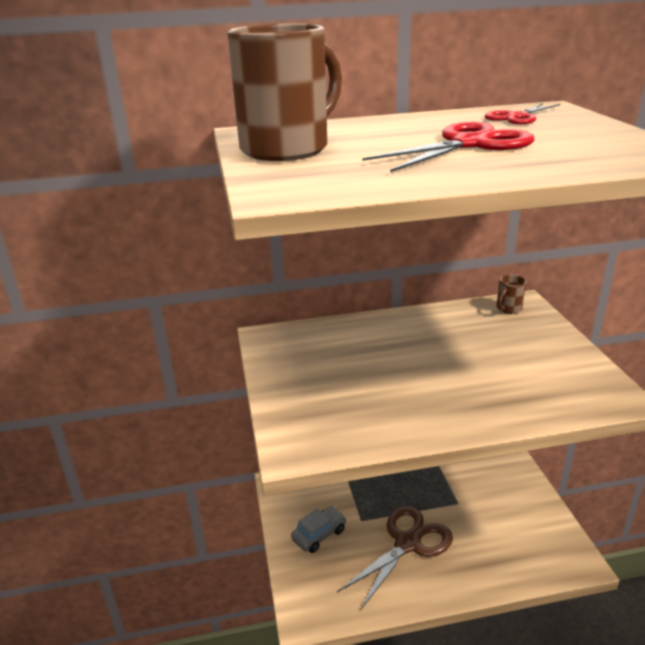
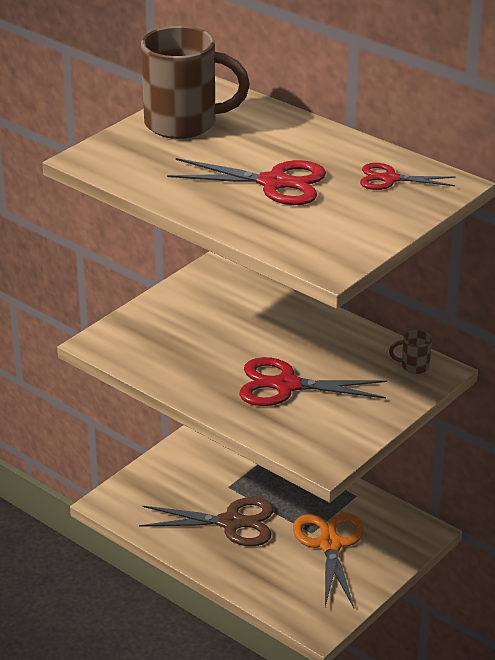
camera: 50 degrees right, 5 degrees up
(319, 534) = (188, 471): grey car -> none
(480, 501) = (330, 545): none -> orange scissors
(482, 371) = (286, 385): none -> red scissors

